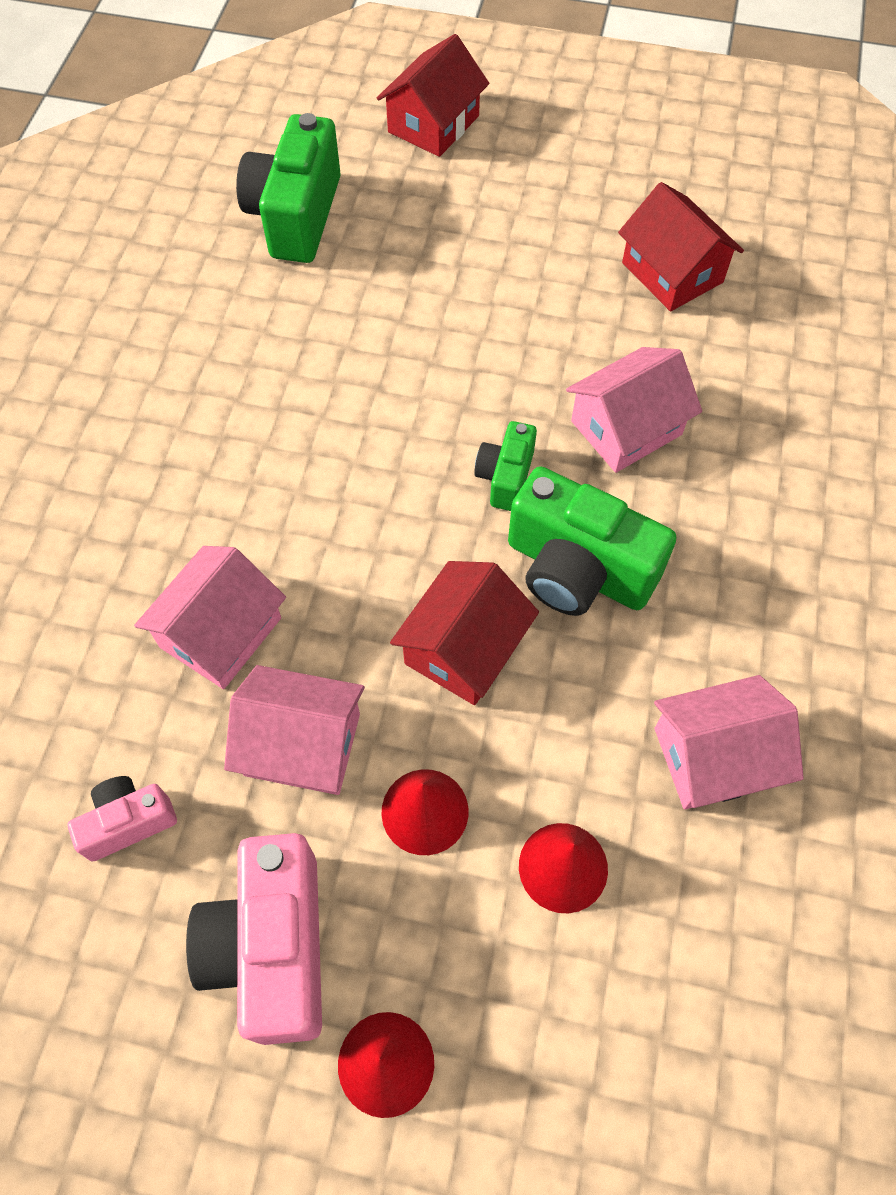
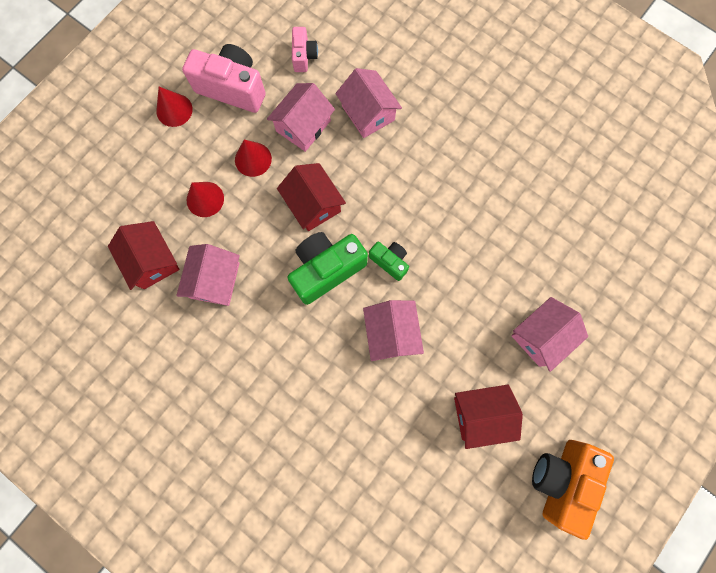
camera: 115 degrees right, 15 degrees up
(295, 216) = (603, 231): green camera -> none
(433, 124) = (651, 337): red house -> red house (152, 261)
(508, 240) = (541, 336): none -> pink house
(695, 163) = (560, 479): none -> orange camera

